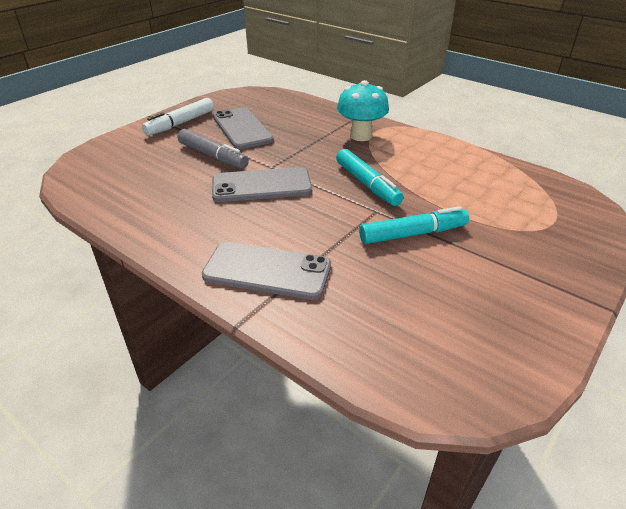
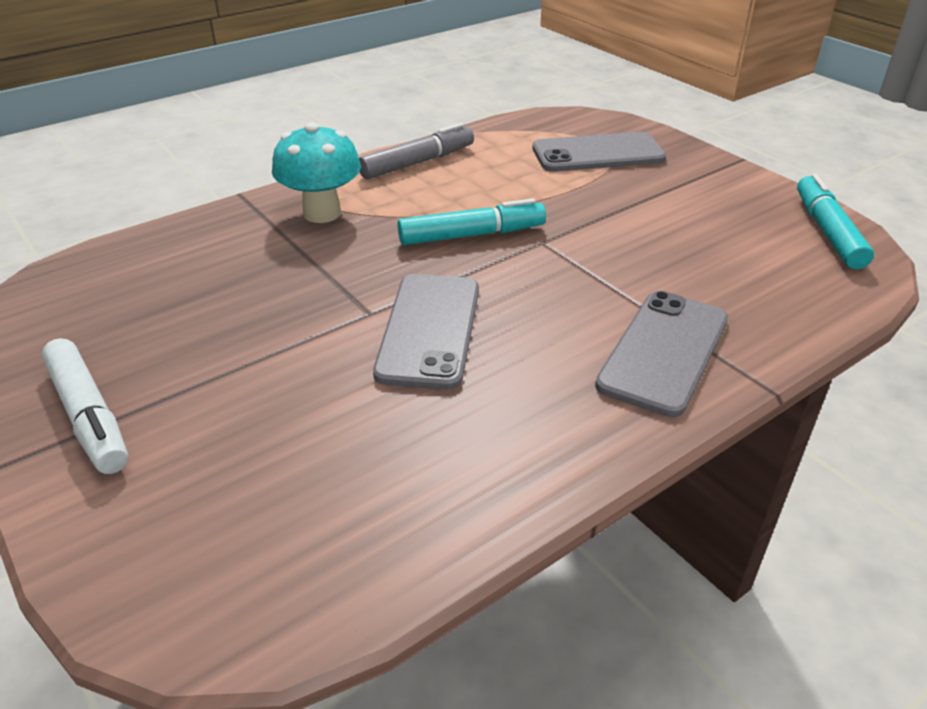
camera: 75 degrees left, 0 degrees up
(213, 156) = (285, 377): grey marker -> grey marker (417, 163)
(242, 128) = (193, 329): grey phone -> grey phone (598, 154)
(412, 234) = (603, 227): turquoise marker -> turquoise marker (827, 232)

